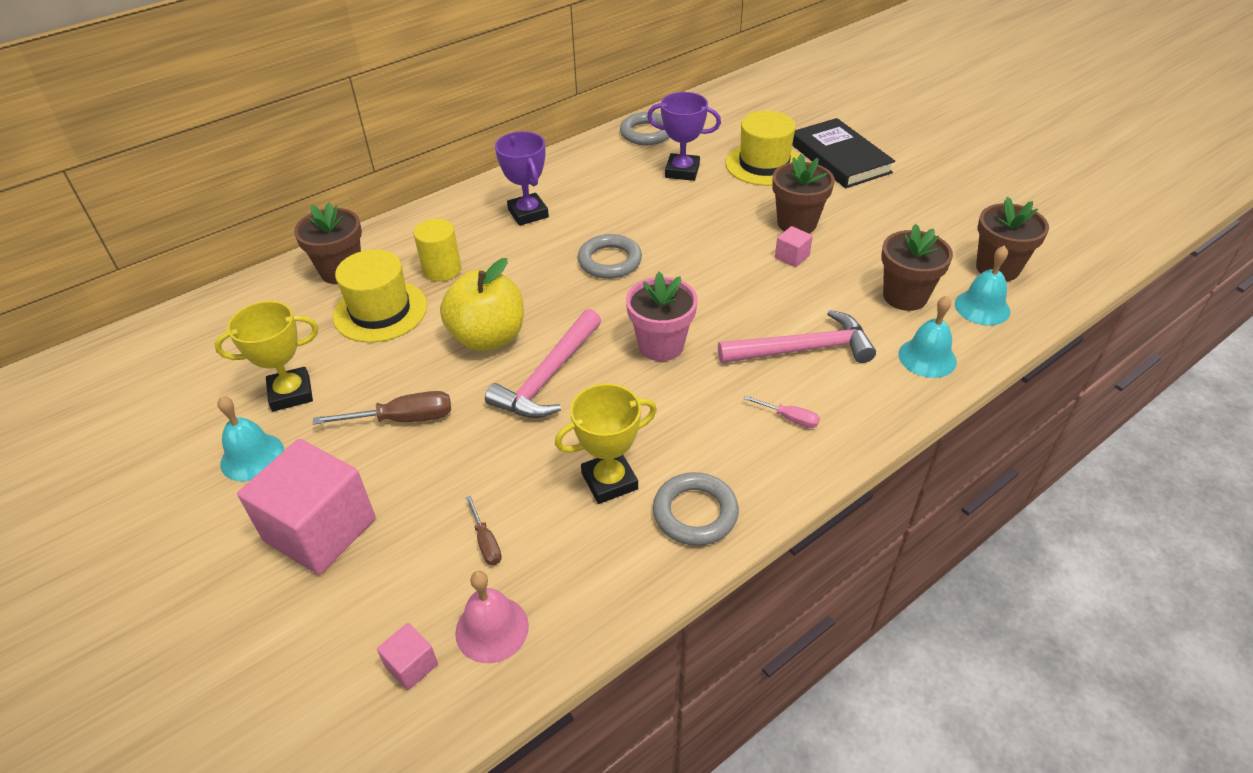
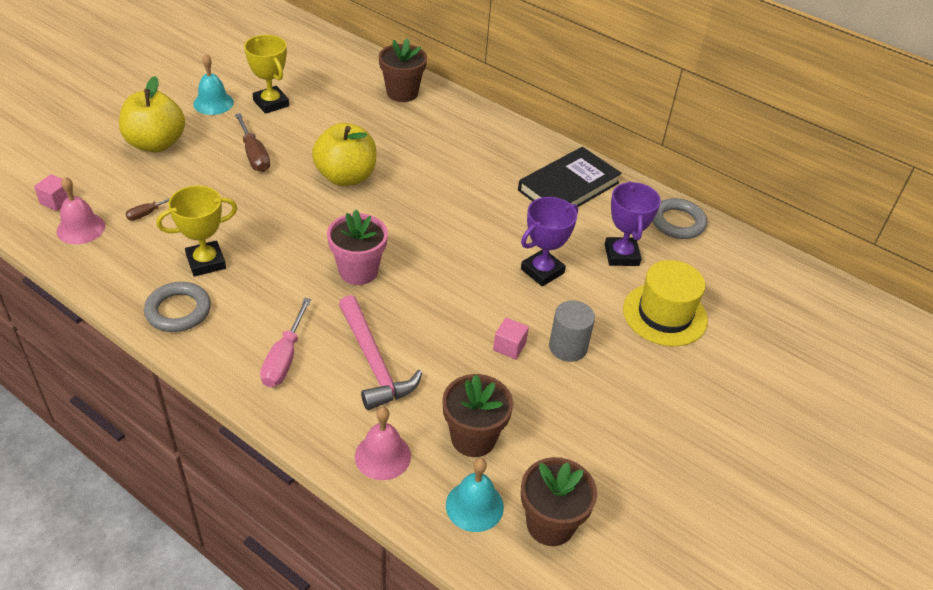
camera: 70 degrees right, 0 degrees up
(320, 530) = (156, 144): pink cube -> yellow apple
(380, 311) = (362, 120): yellow hat -> none
(442, 270) = (419, 139): yellow cylinder -> none
(528, 213) = (510, 169): purple trophy -> purple trophy (542, 271)
(548, 376) = (309, 214): pink hammer -> none
(609, 481) = (206, 262): yellow trophy -> yellow trophy turned 75 degrees counterclockwise
(610, 261) = (461, 226): grey ring -> none
(789, 418) = (284, 358): pink screwdriver -> pink screwdriver, size x1.74
(797, 223) = (568, 347): brown flower pot -> grey cylinder
(839, 158) = (710, 377): black book -> black book (569, 187)
(927, 357) = (382, 456): turquoise bell -> pink bell

